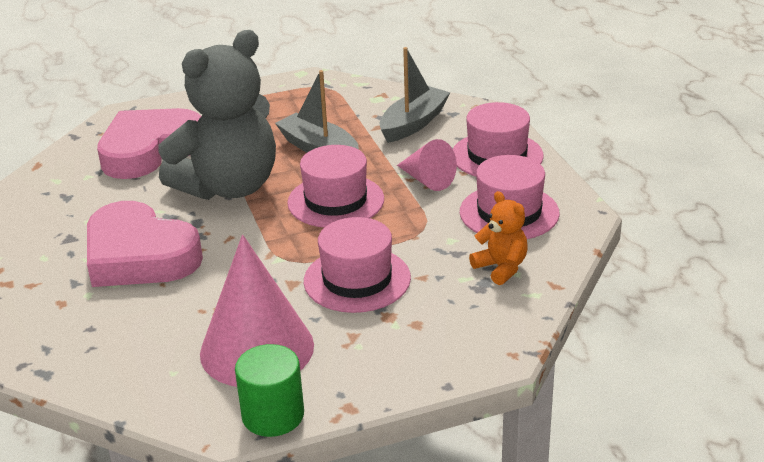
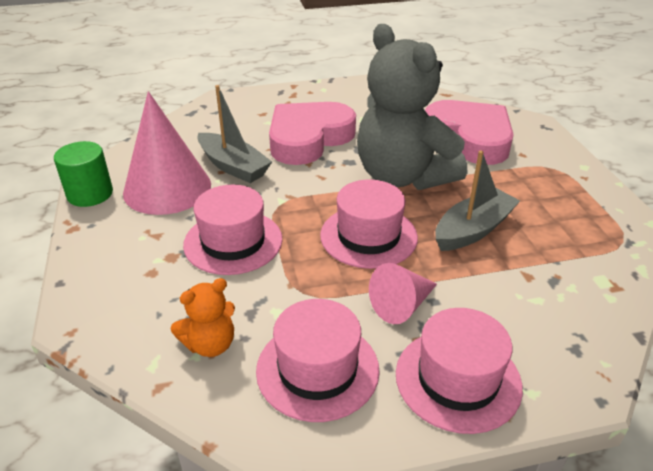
camera: 95 degrees right, 5 degrees up
(413, 124) = (539, 307): grey boat -> grey boat (233, 166)

